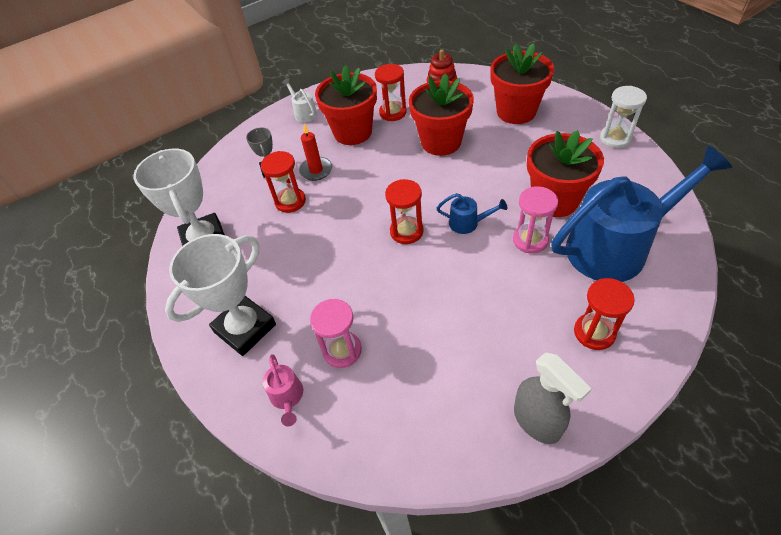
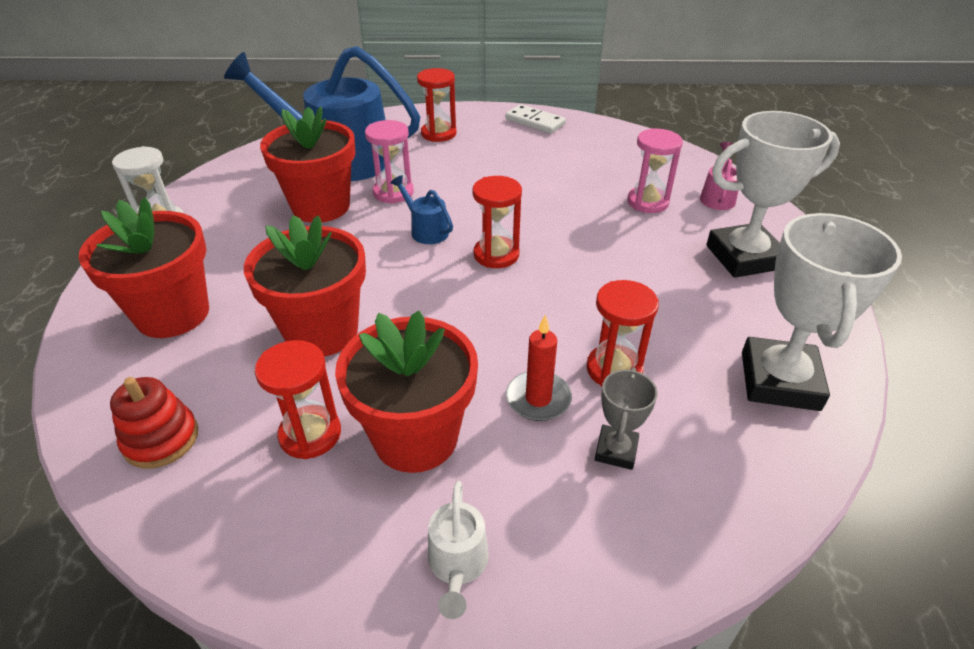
camera: 150 degrees left, 10 degrees down
(537, 422) = (535, 122): grey spray bottle -> white domino

